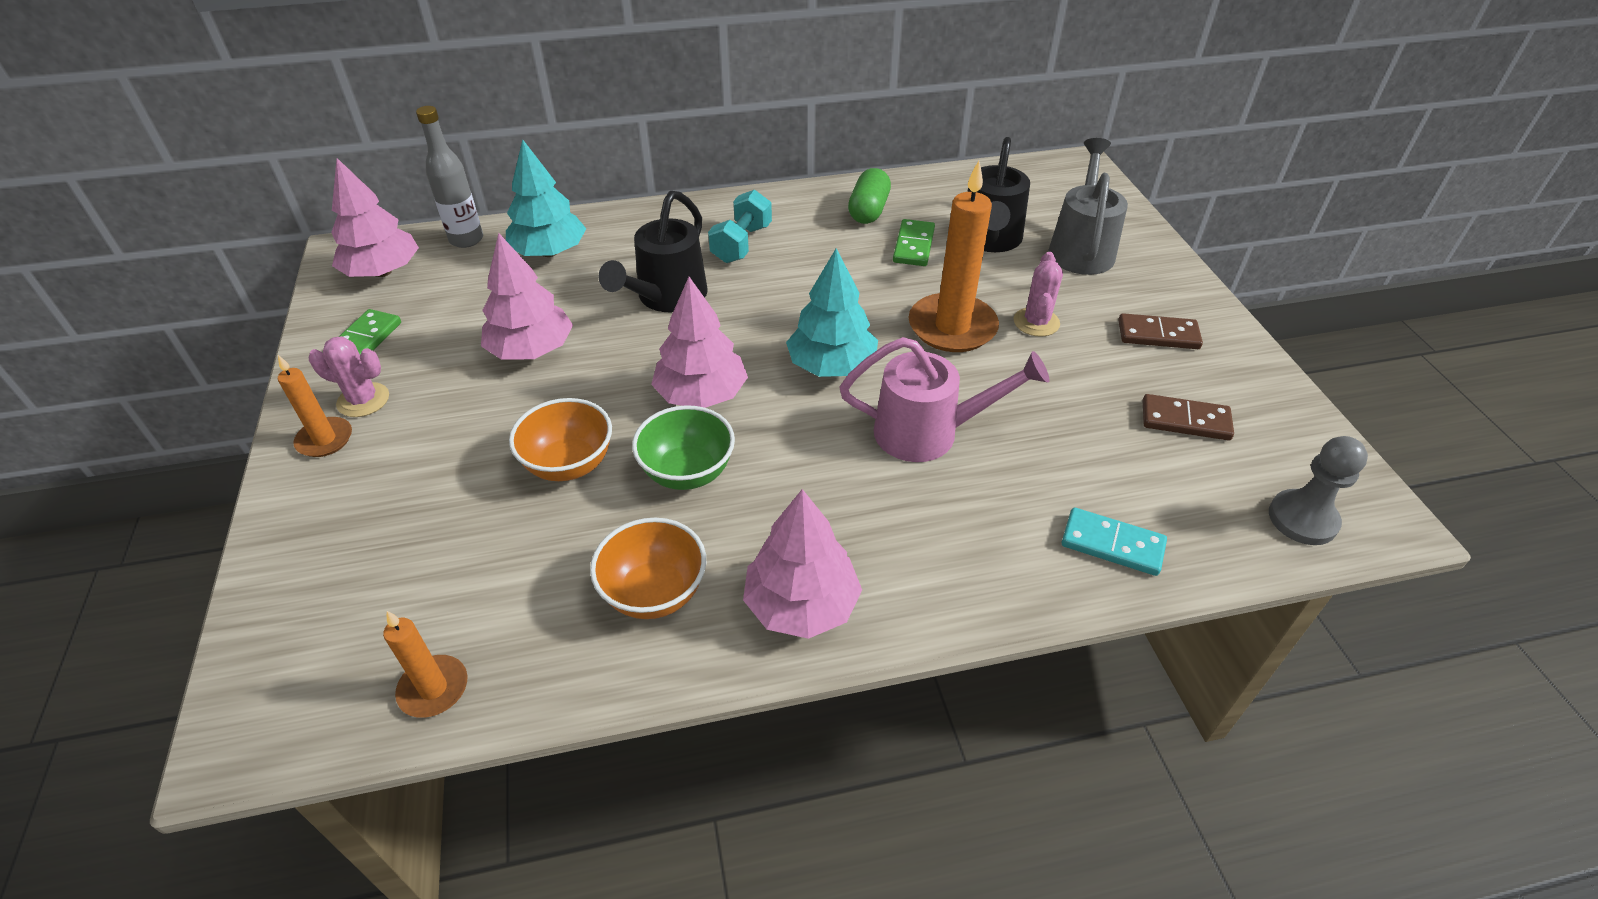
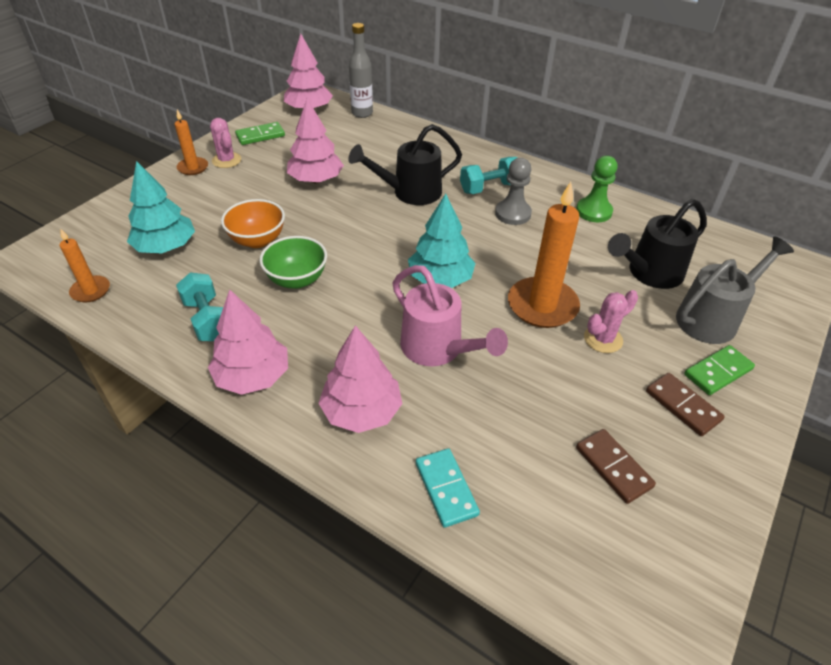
camera: 45 degrees right, 0 degrees up
(549, 252) = (389, 139): turquoise tree -> turquoise tree (166, 247)
(654, 593) = (208, 320): orange bowl -> turquoise dumbbell
(701, 394) = (356, 249): pink tree -> pink tree (362, 411)
(868, 210) = (593, 211): green capsule -> green pawn
(913, 246) = (591, 247): green domino -> green domino (718, 372)
(1302, 519) = (599, 591): grey pawn -> grey pawn (513, 214)

